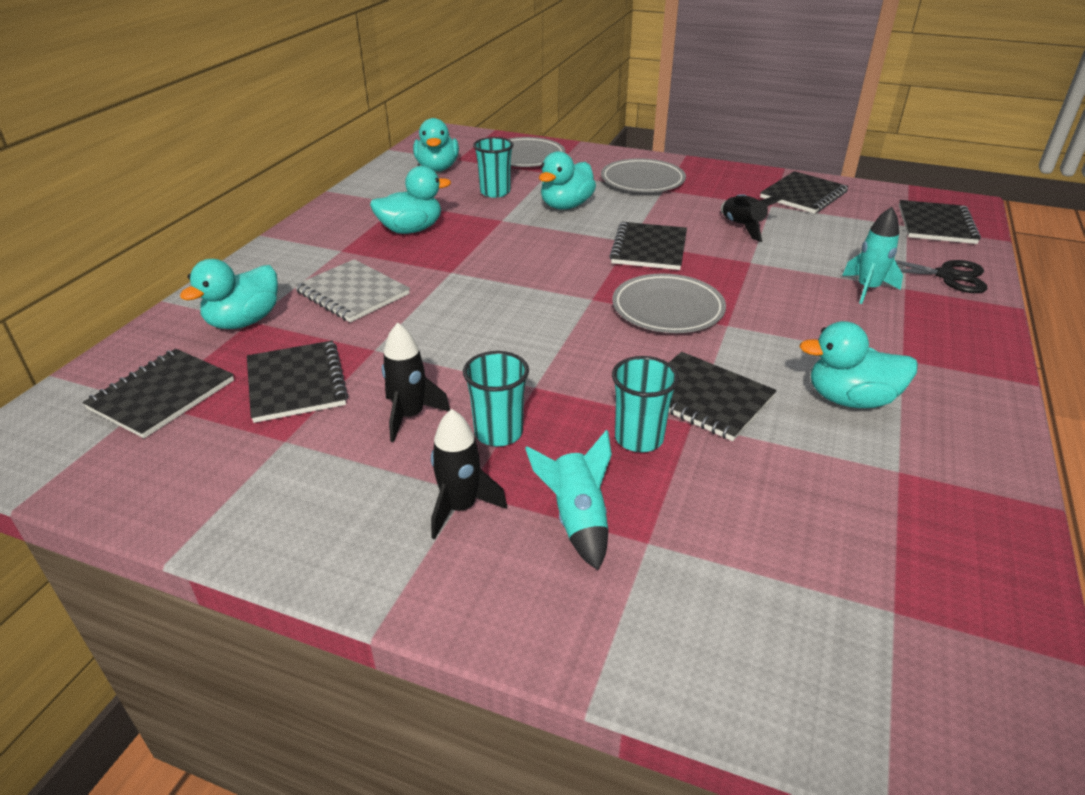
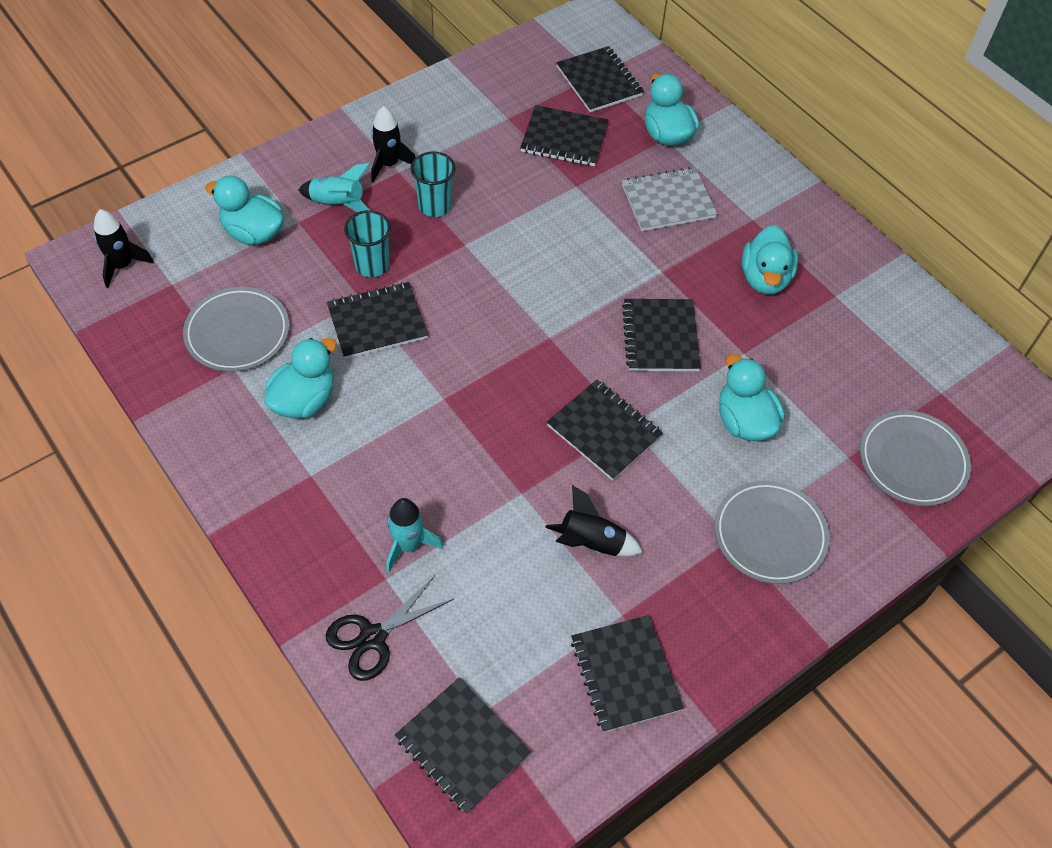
camera: 120 degrees right, 20 degrees up
(410, 416) = (485, 175): black rocket -> black rocket (122, 265)
(437, 168) = (919, 362): turquoise duck -> turquoise duck (253, 233)
(495, 192) = (818, 380): turquoise cup -> none
(527, 253) = (660, 337): none -> black notebook
(667, 308) = (496, 376): grey plate -> grey plate (237, 333)

